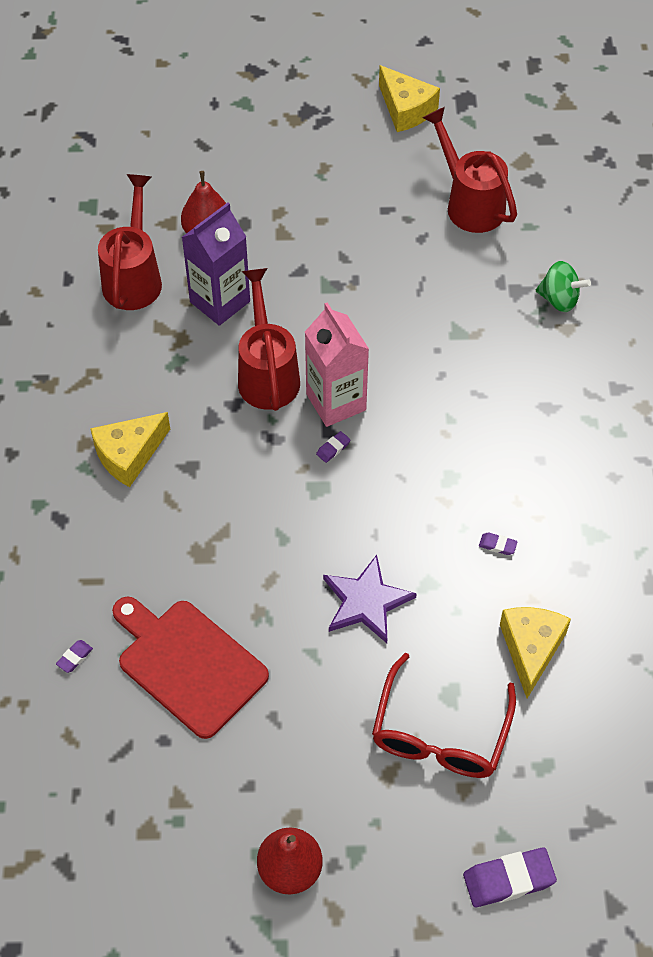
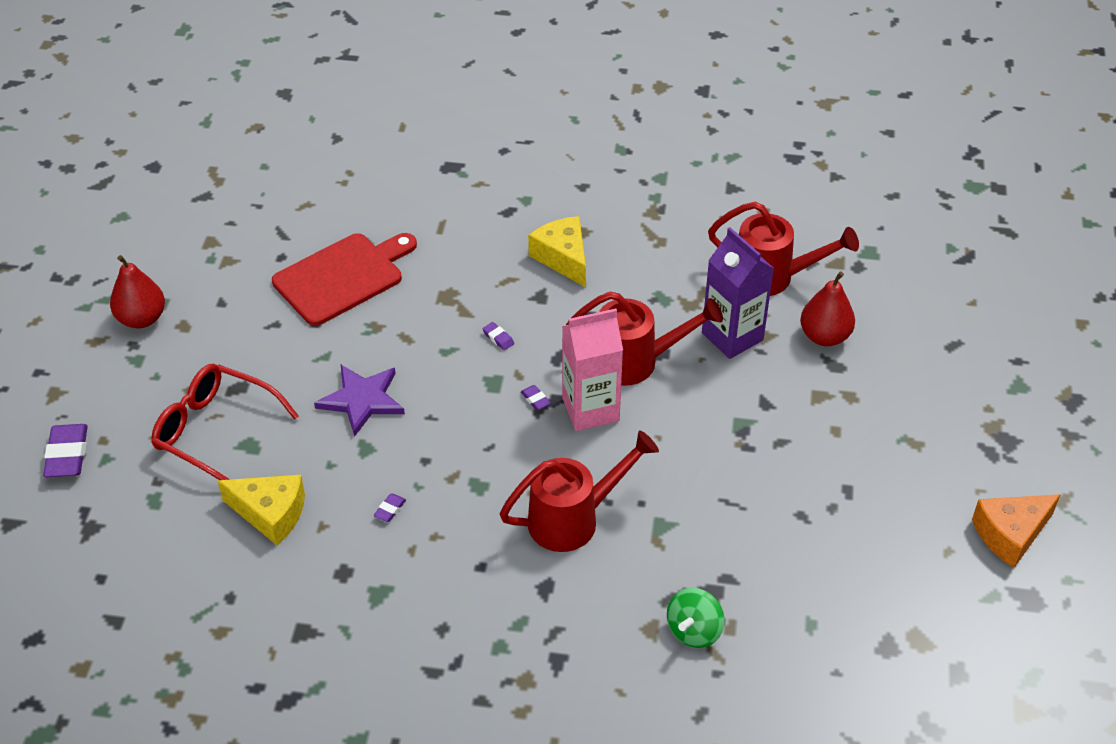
camera: 100 degrees right, 10 degrees down
(75, 657) = (373, 212): purple eraser -> purple eraser (498, 338)
(406, 109) = (1010, 534): yellow cheese -> orange cheese
(470, 203) = (852, 571): red watering can -> red watering can (573, 519)

